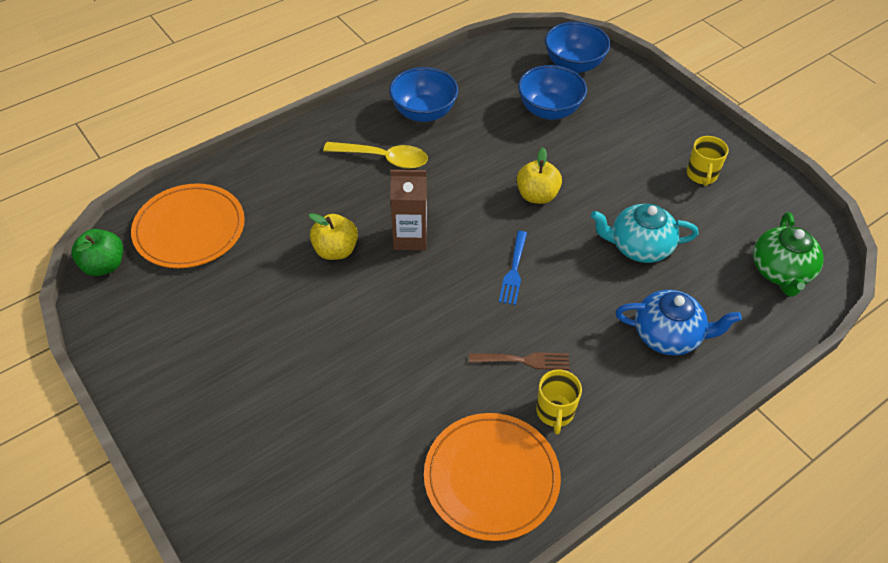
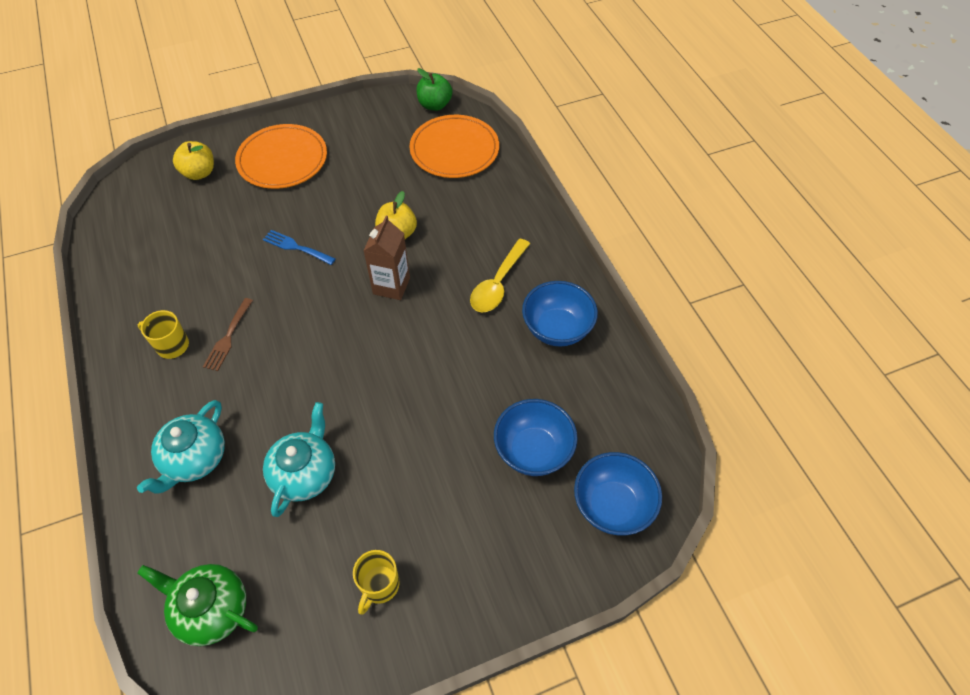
camera: 105 degrees right, 5 degrees up
(491, 478) = (145, 291): orange plate -> orange plate (282, 159)
(514, 270) = (322, 355): blue fork -> blue fork (296, 247)
(537, 195) = (407, 400): yellow apple -> yellow apple (199, 173)
(668, 335) = (194, 459): blue teapot -> turquoise teapot
(701, 175) = (379, 585): yellow mug -> yellow mug turned 90 degrees counterclockwise

